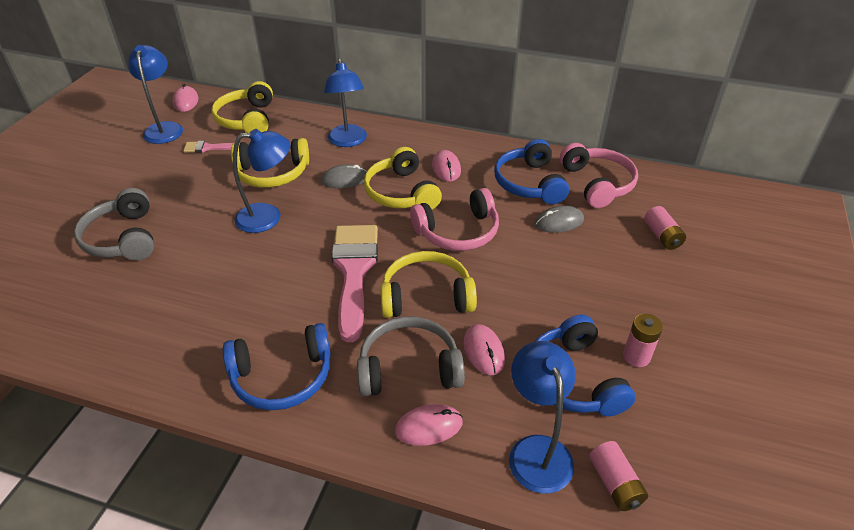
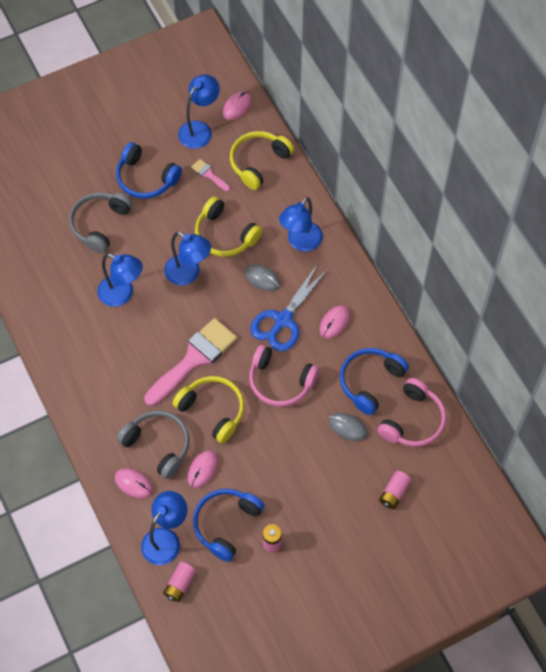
camera: 45 degrees right, 20 degrees up
(211, 273) = (122, 294): none -> blue lamp
(282, 377) = (97, 396): blue headphones -> blue headphones (146, 178)
(401, 193) = (283, 320): yellow headphones -> blue scissors

